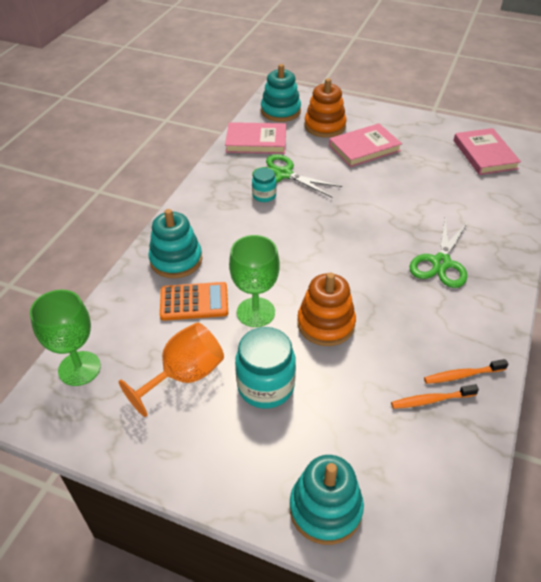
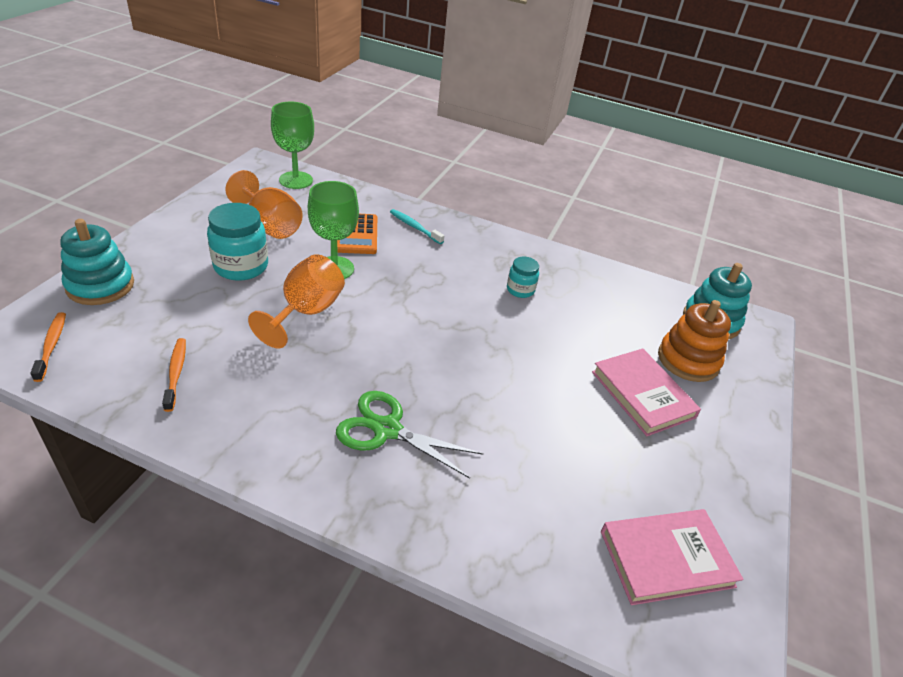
camera: 85 degrees right, 5 degrees down
(176, 260) = (415, 227): turquoise stacking toy -> turquoise toothbrush
(256, 141) = (630, 293): pink book -> none
(283, 174) = (565, 309): green scissors -> none
(326, 324) = (306, 312): orange stacking toy -> orange goblet
(463, 375) = (197, 407): orange toothbrush -> orange toothbrush (51, 346)

